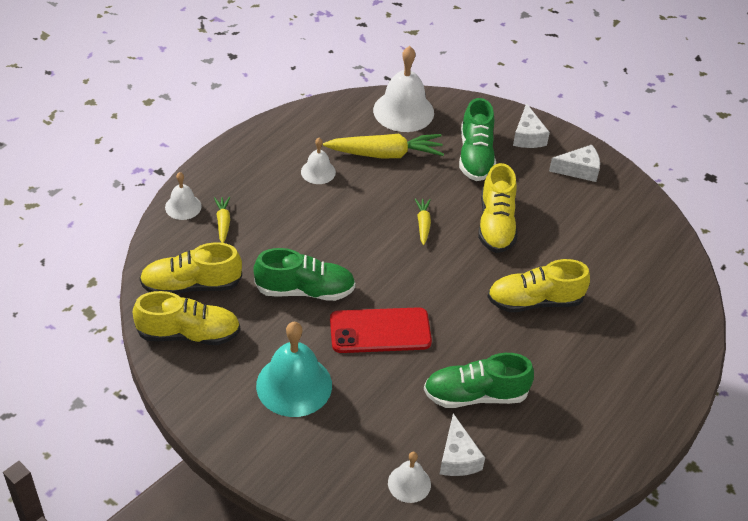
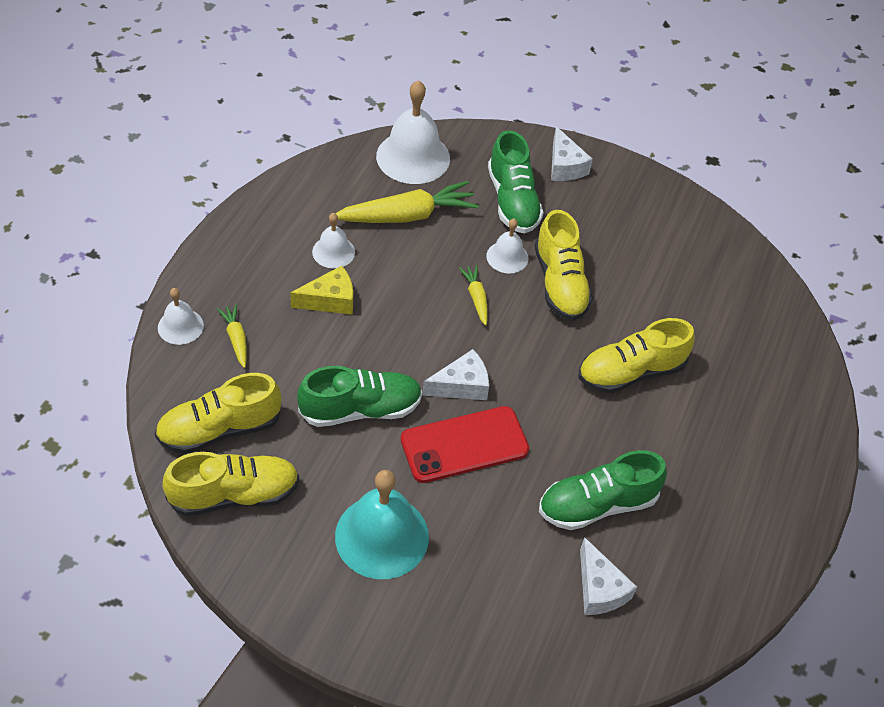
camera: 15 degrees left, 5 degrees up
(305, 207) = (330, 300): none -> yellow cheese
(409, 483) = (553, 635): white bell -> white bell (507, 257)
(579, 170) = (633, 198): white cheese -> white cheese (461, 385)

